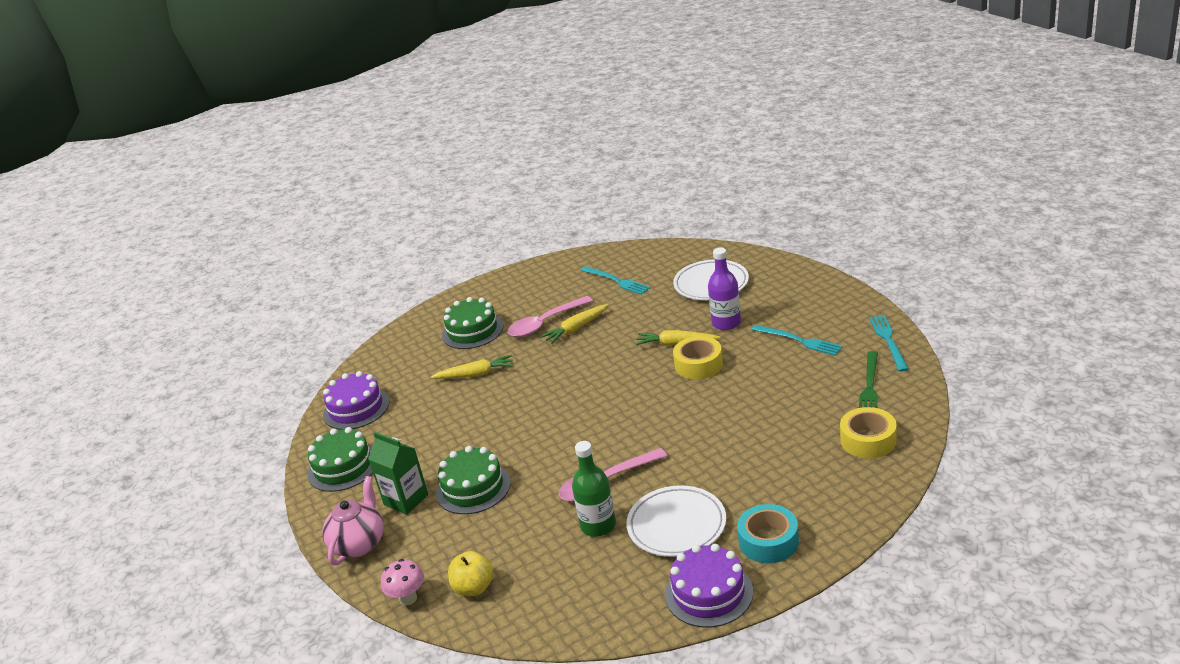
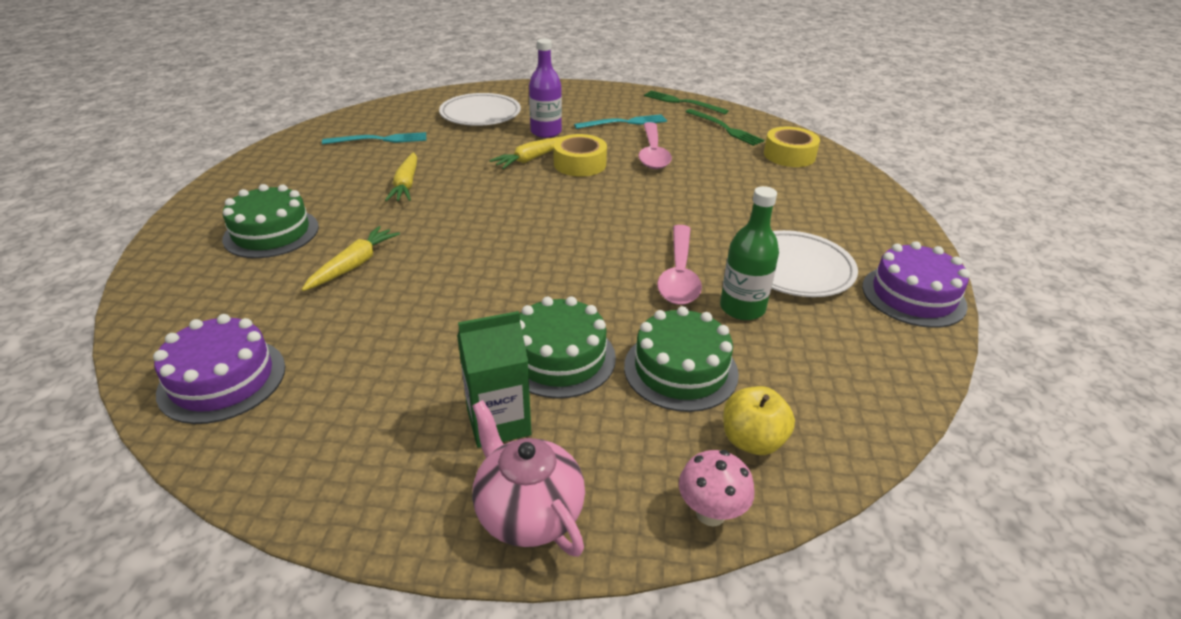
camera: 60 degrees left, 5 degrees up
(343, 467) = (327, 451): green cake -> green cake (680, 370)
(545, 323) = (359, 194): pink spoon -> pink spoon (653, 153)
(768, 541) = (869, 240): turquoise tape -> none
(888, 341) = (682, 102): turquoise fork -> green fork

